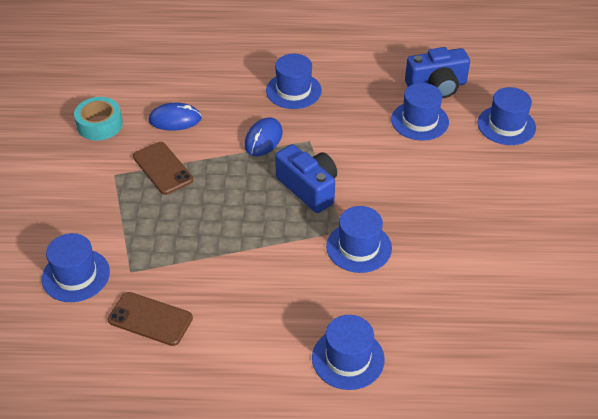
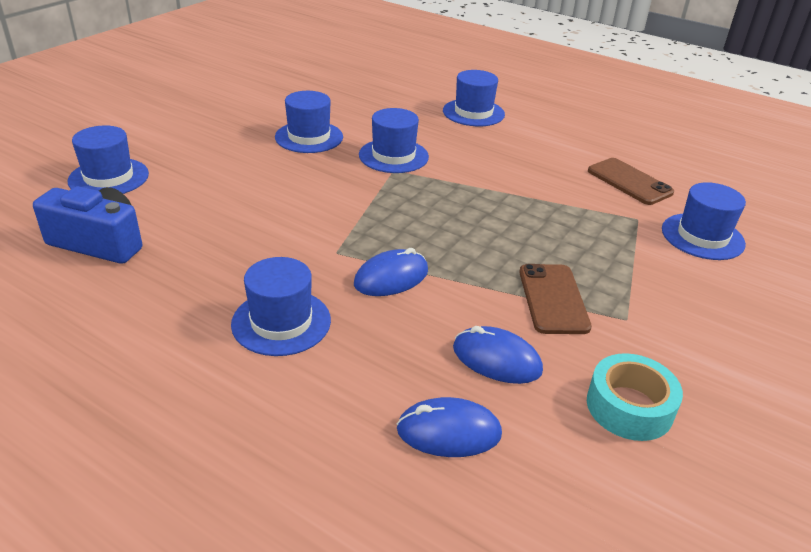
camera: 150 degrees left, 10 degrees down
(177, 80) = (448, 431): none -> blue mouse
(309, 188) = (390, 210): blue camera -> none
(419, 121) = (184, 218): blue hat -> blue hat (309, 137)

